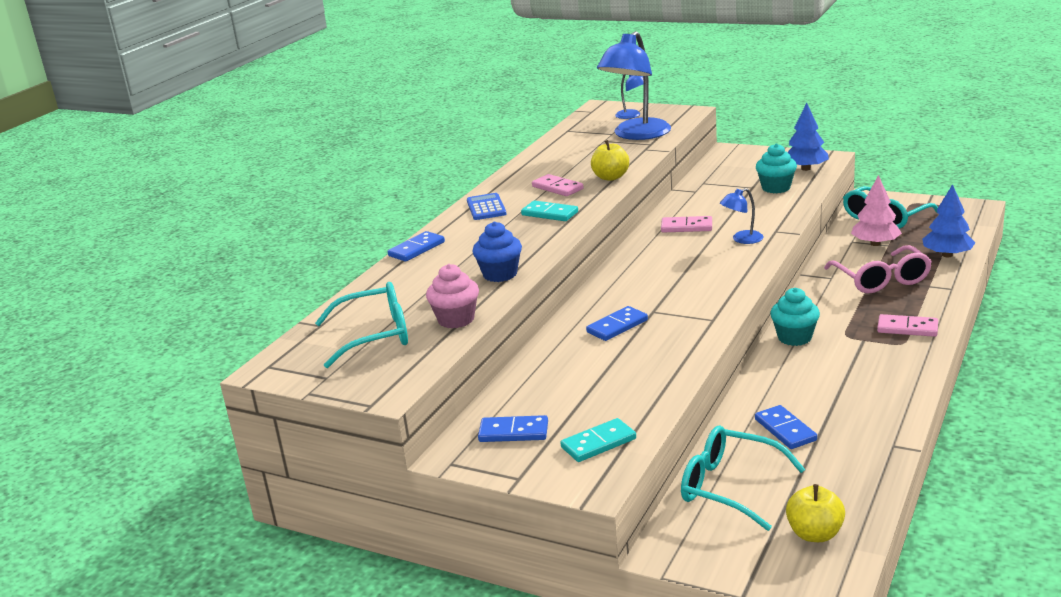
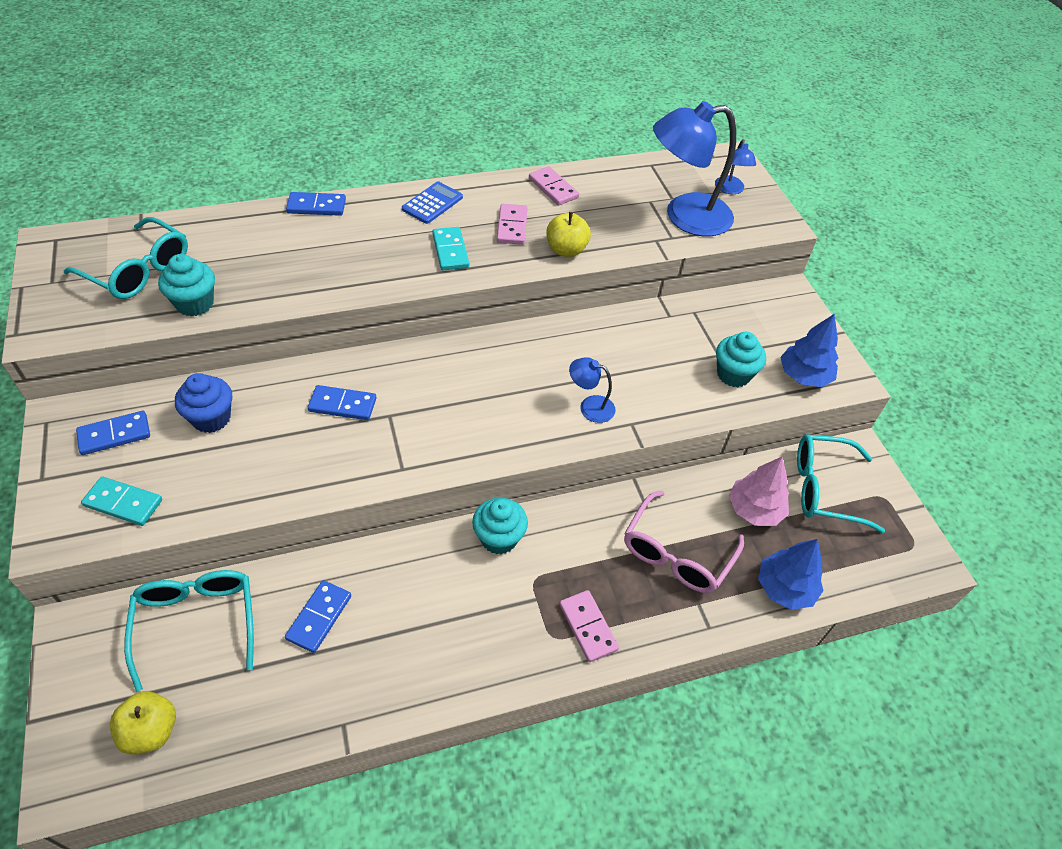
camera: 40 degrees right, 25 degrees up
(456, 319) = (195, 303): pink cupcake -> turquoise cupcake
(500, 274) = (300, 285): blue cupcake -> blue cupcake (211, 418)
(513, 432) = (114, 435): blue domino -> blue domino turned 75 degrees counterclockwise
(686, 227) = (583, 350): pink domino -> pink domino (553, 188)

